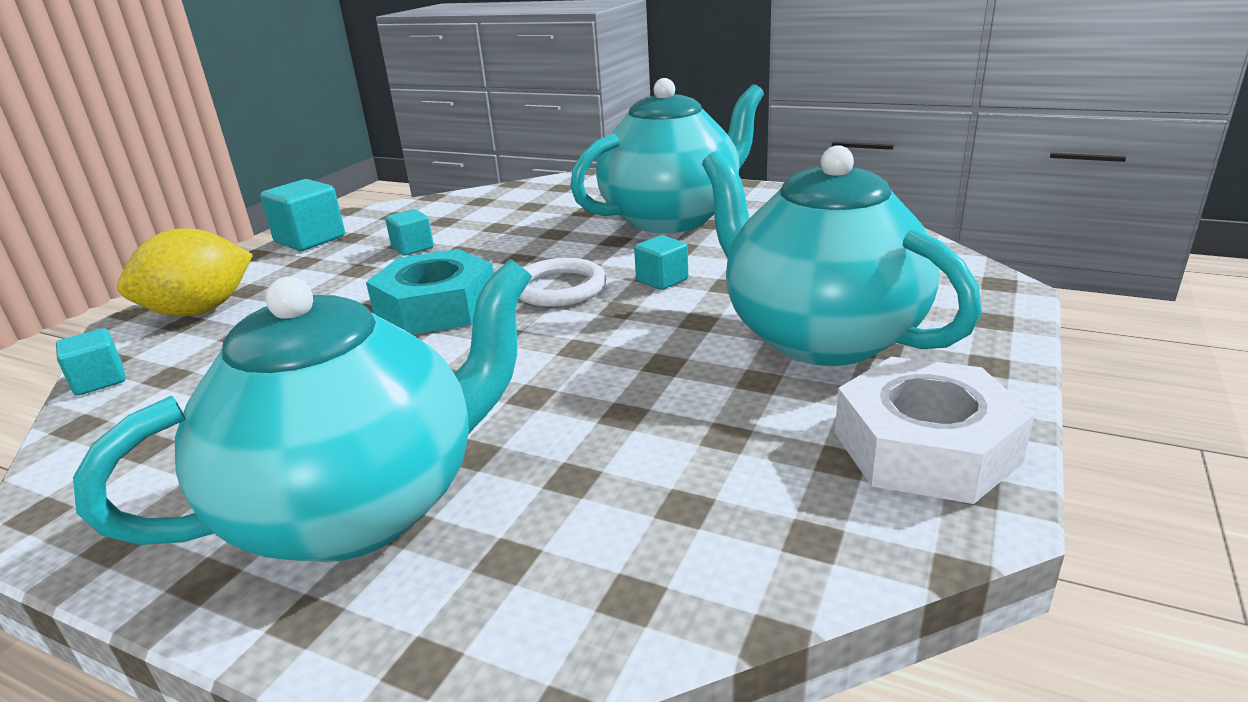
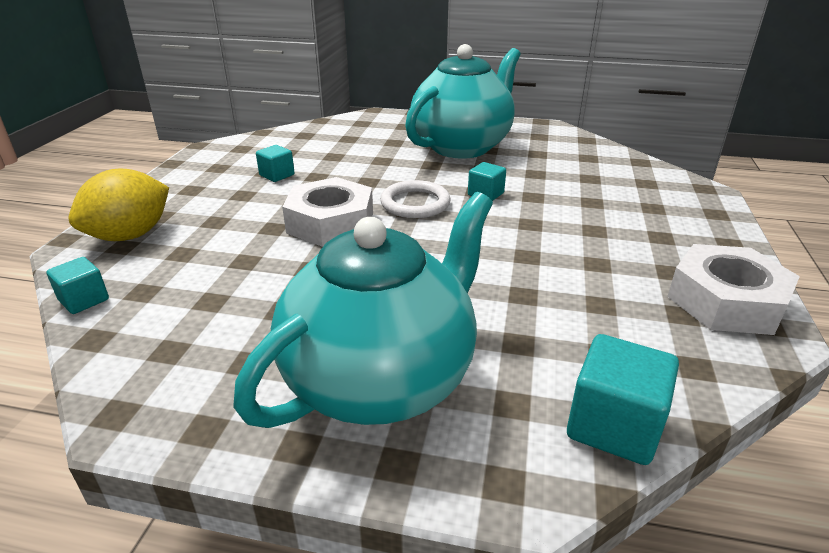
camera: 15 degrees left, 5 degrees up
(310, 239) = (183, 170): turquoise cube -> turquoise cube (613, 426)
(437, 307) = (331, 222): turquoise nut -> white nut
(819, 336) = (617, 230): turquoise teapot -> none

